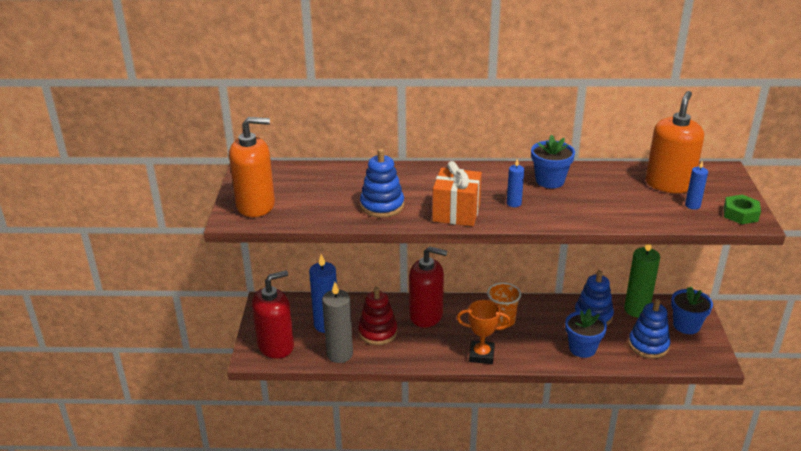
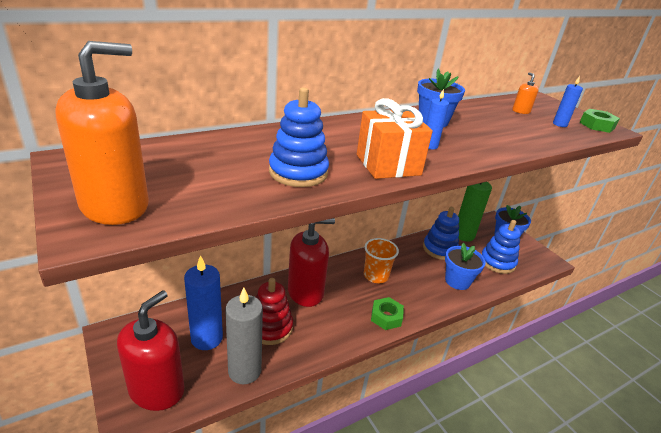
camera: 35 degrees left, 0 degrees up
(481, 355) = (386, 317): orange trophy -> green nut
(669, 184) = (521, 111): orange soap dispenser -> orange soap dispenser, size x0.42

